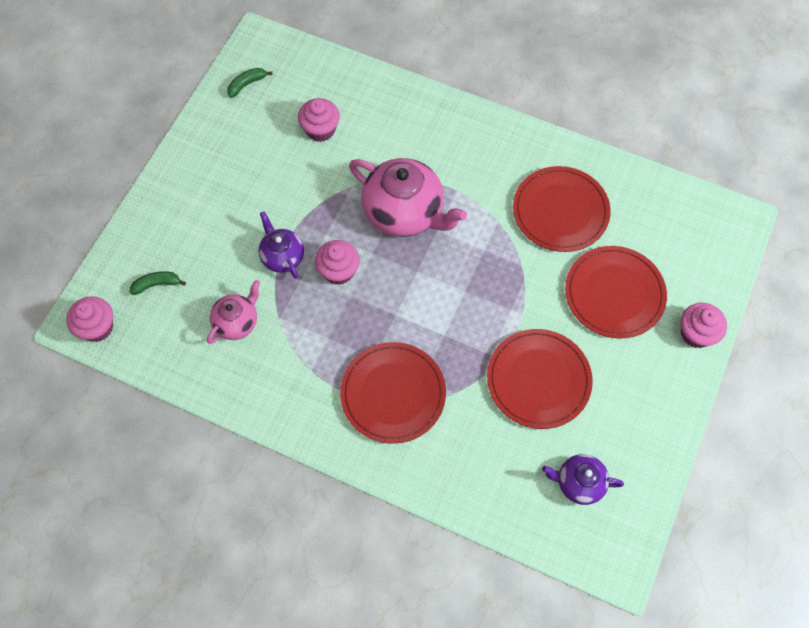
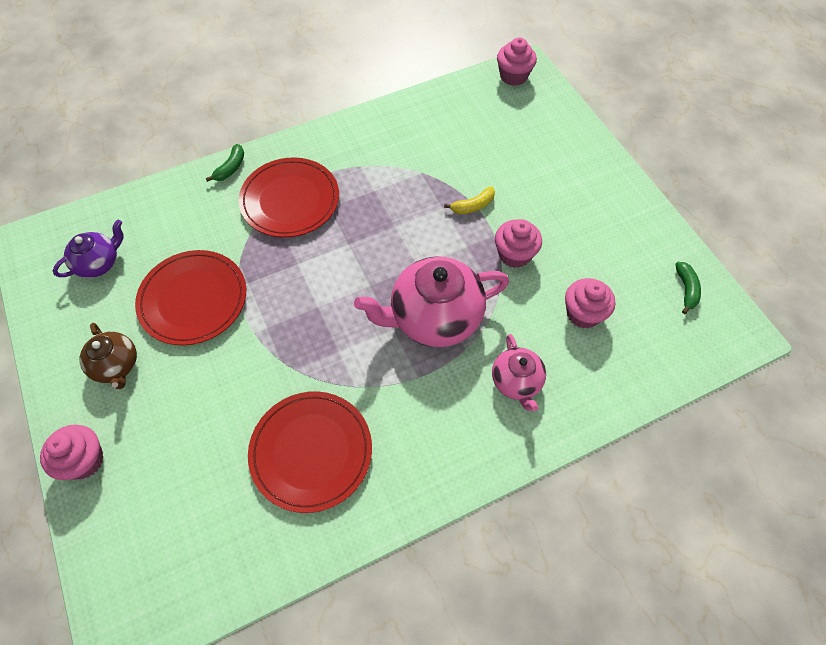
camera: 130 degrees right, 5 degrees down
(157, 284) = (519, 122): green banana -> green banana (230, 168)
(237, 322) = (442, 147): pink teapot -> pink teapot (516, 382)
(282, 256) = (473, 206): purple teapot -> yellow banana
(338, 271) = (424, 233): pink cupcake -> pink cupcake (514, 254)
(614, 294) = (191, 424): red plate -> none
(630, 380) = (116, 366): none -> brown teapot

